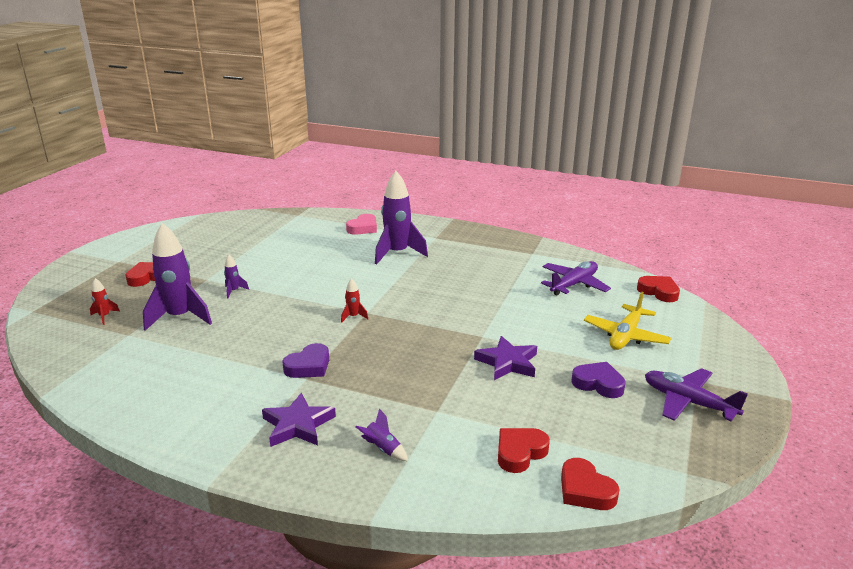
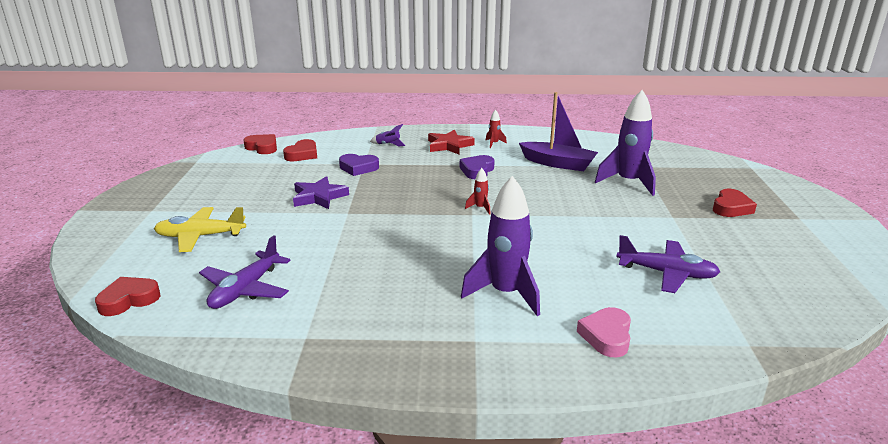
camera: 160 degrees right, 0 degrees up
(104, 316) = (687, 173): red rocket -> red rocket (494, 144)
(207, 358) = (558, 163): none -> purple boat
(234, 291) = (624, 210): purple rocket -> none
(298, 425) = (449, 145): purple star -> red star
(598, 384) = (241, 195): purple heart -> purple heart (358, 168)
(625, 336) = (200, 236): yellow plane -> yellow plane turned 105 degrees counterclockwise
(658, 292) = (129, 300): red heart -> red heart turned 120 degrees clockwise
(688, 402) = (169, 195): purple plane -> purple plane (666, 273)

